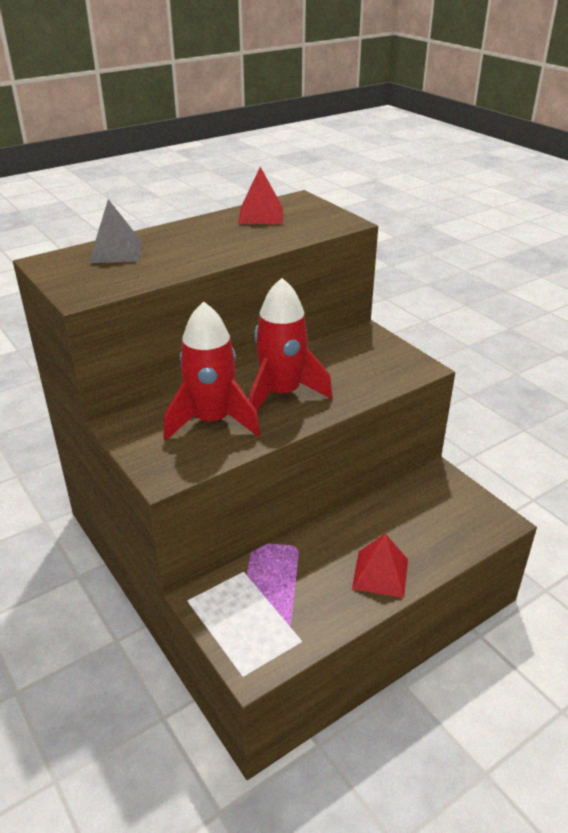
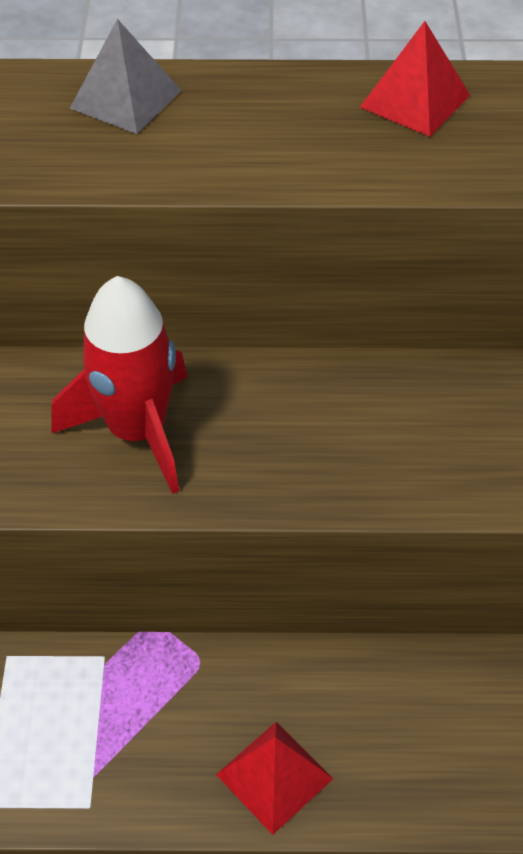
camera: 35 degrees right, 15 degrees up
(282, 394) = (274, 432): red rocket -> none

